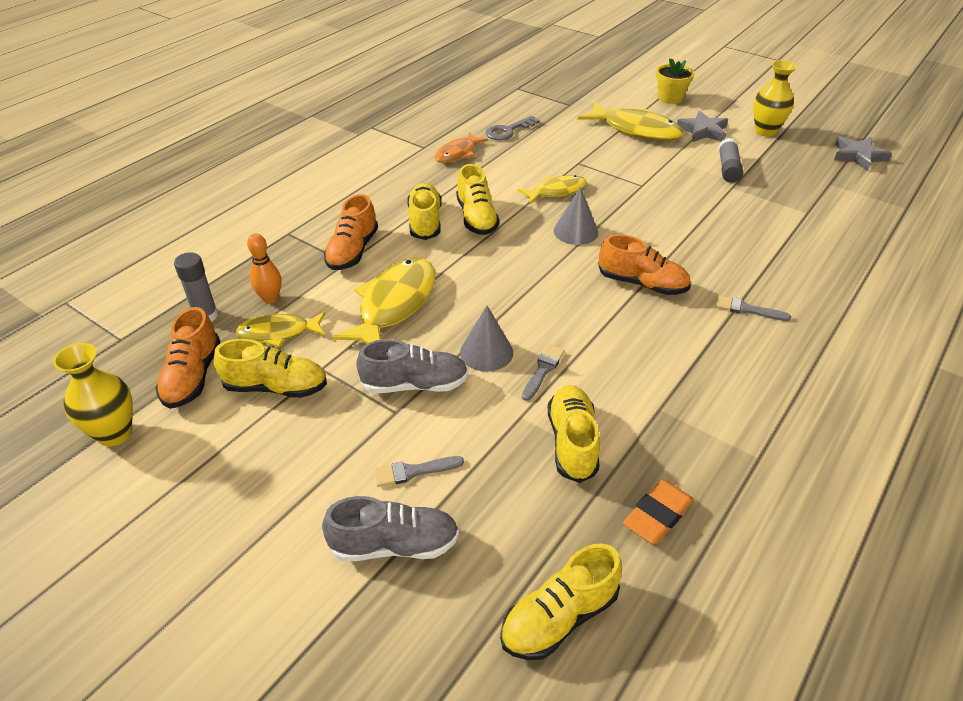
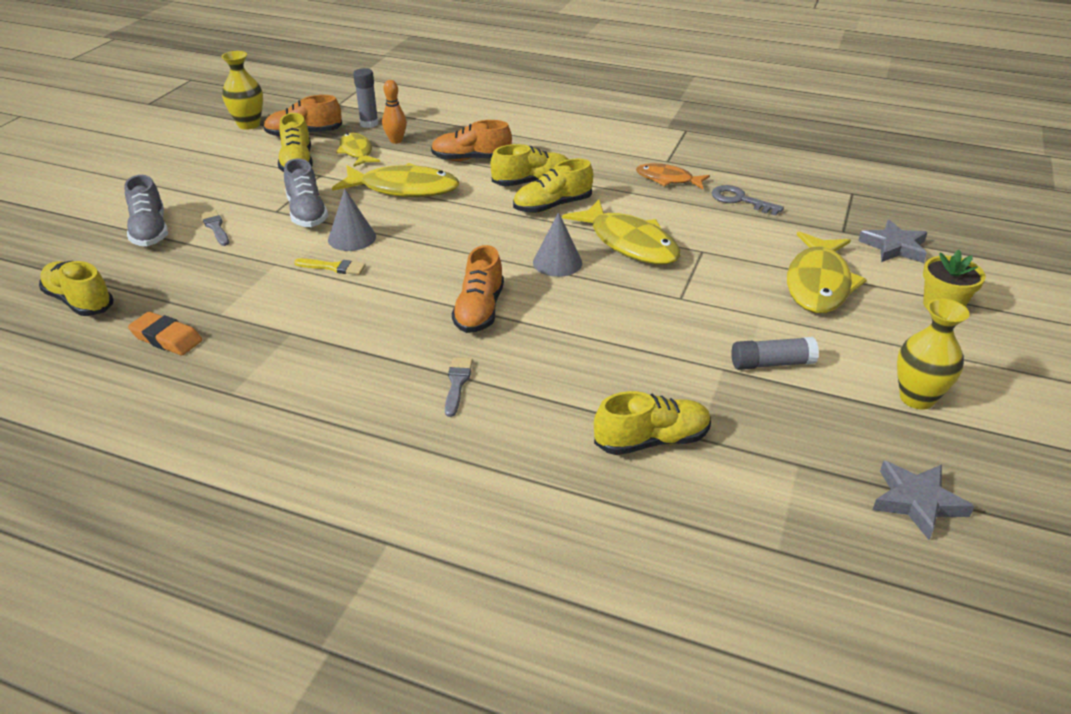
camera: 75 degrees right, 5 degrees down
(543, 370) = (333, 267): grey brush -> yellow brush
(556, 191) = (629, 243): yellow fish -> yellow fish, size x1.67
(572, 442) = (247, 290): yellow shoe -> yellow shoe (652, 440)
(703, 131) = (863, 338): grey star -> grey star (894, 247)

